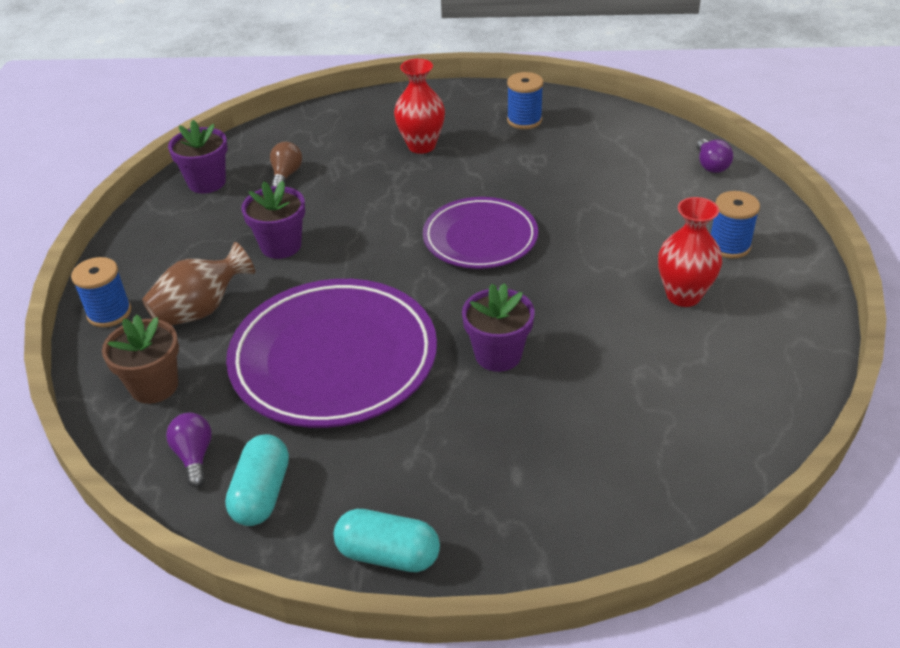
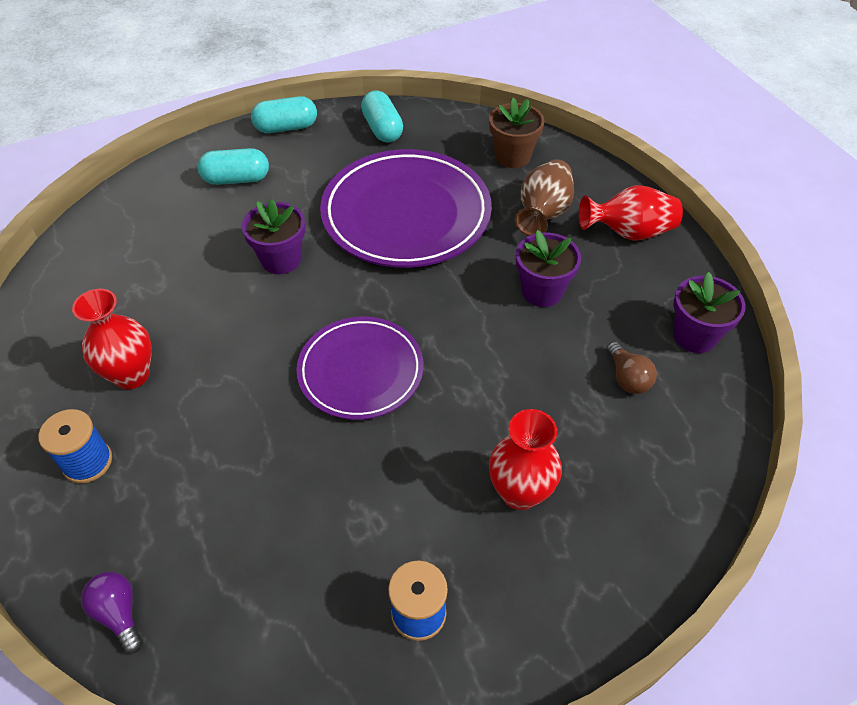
camera: 150 degrees right, 10 degrees up
(109, 313) = (607, 188): blue spool -> none
(149, 266) = (628, 232): none -> red vase
(194, 456) = (441, 132): purple light bulb -> none
(502, 484) = (236, 179): none -> turquoise capsule

